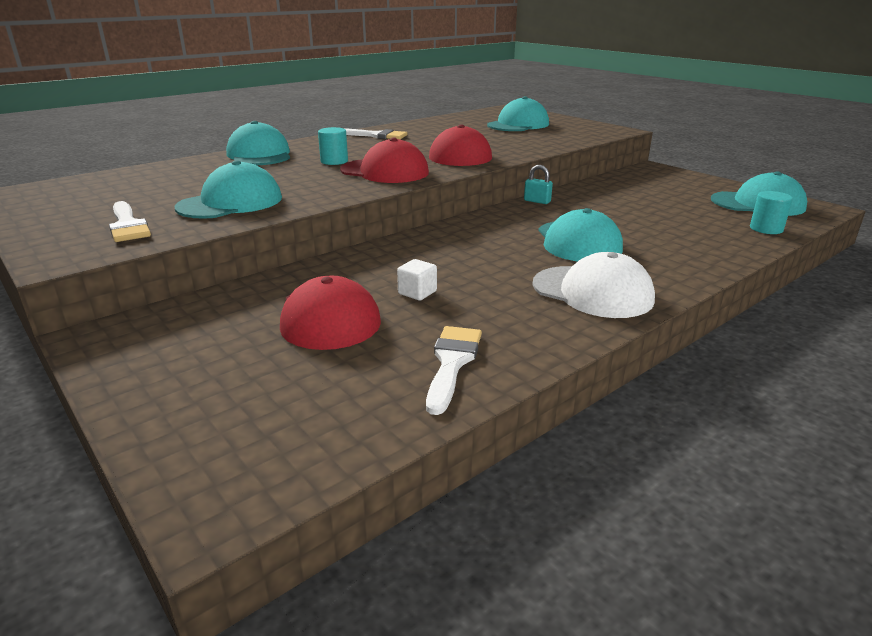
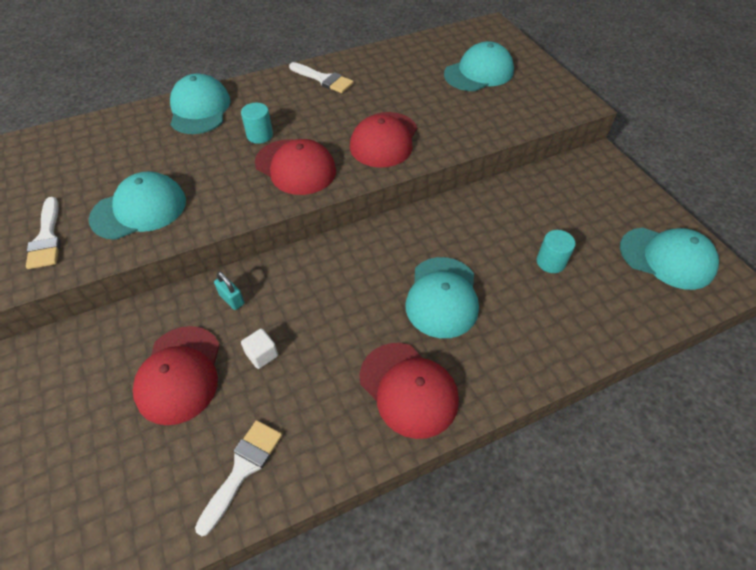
camera: 15 degrees right, 25 degrees up
(537, 201) = (443, 209): turquoise padlock -> turquoise padlock (232, 299)
(592, 292) = (408, 389): white cap -> red cap
(766, 229) = (642, 311): turquoise cylinder -> turquoise cylinder (551, 262)

